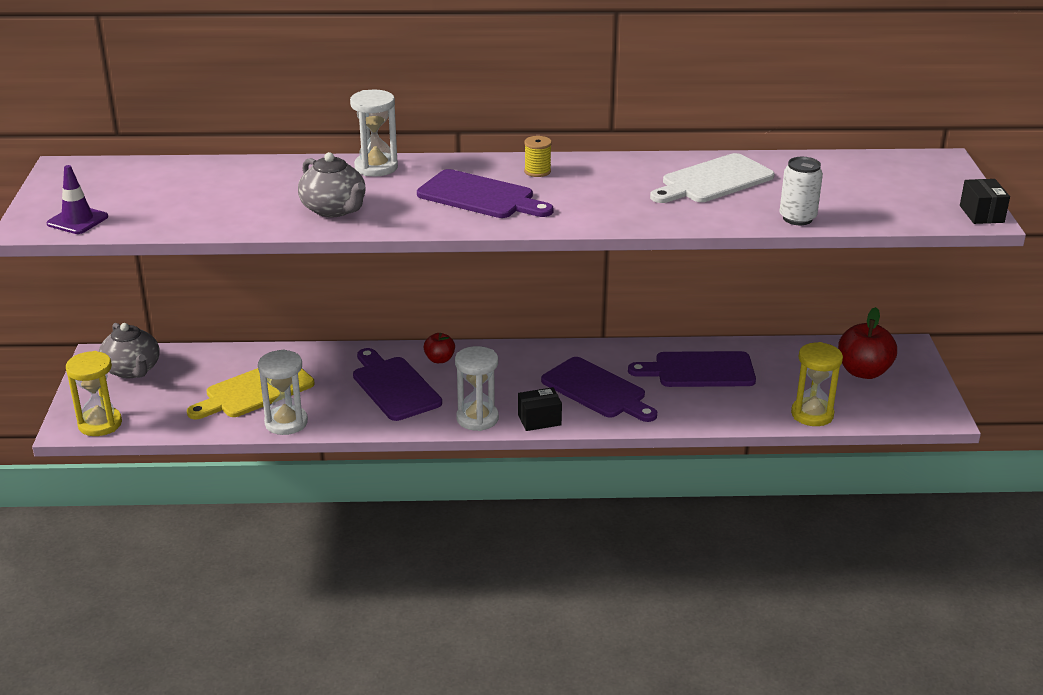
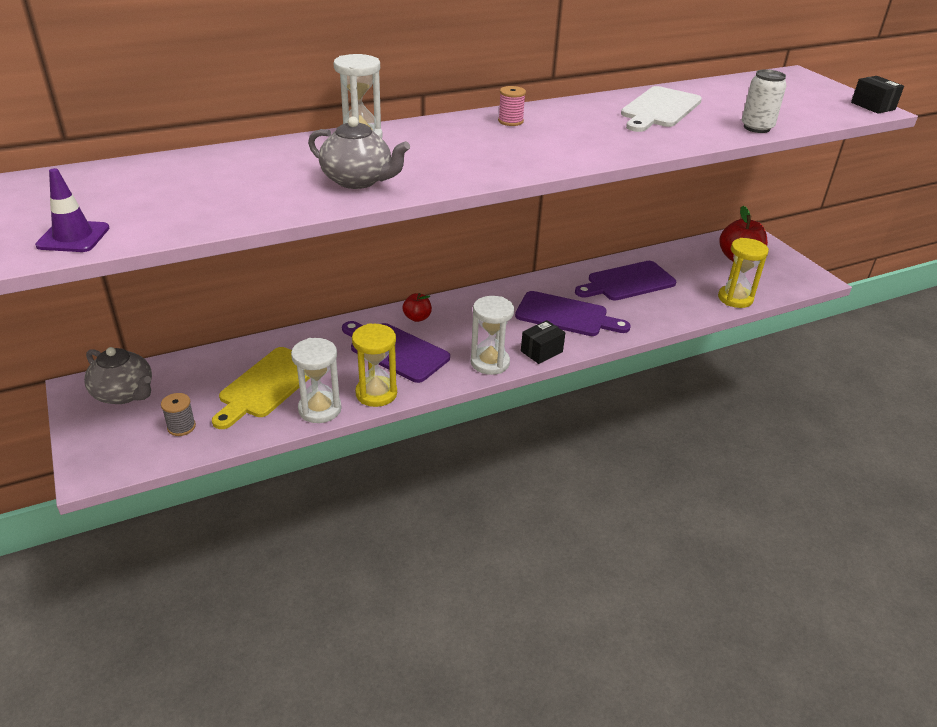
camera: 25 degrees left, 5 degrees up
(100, 424) = (123, 460): yellow hourglass -> yellow hourglass (376, 393)
(161, 409) = (181, 427): none -> grey spool
(480, 196) = (485, 148): purple cutting board -> none
(537, 171) = (510, 121): yellow spool -> pink spool

